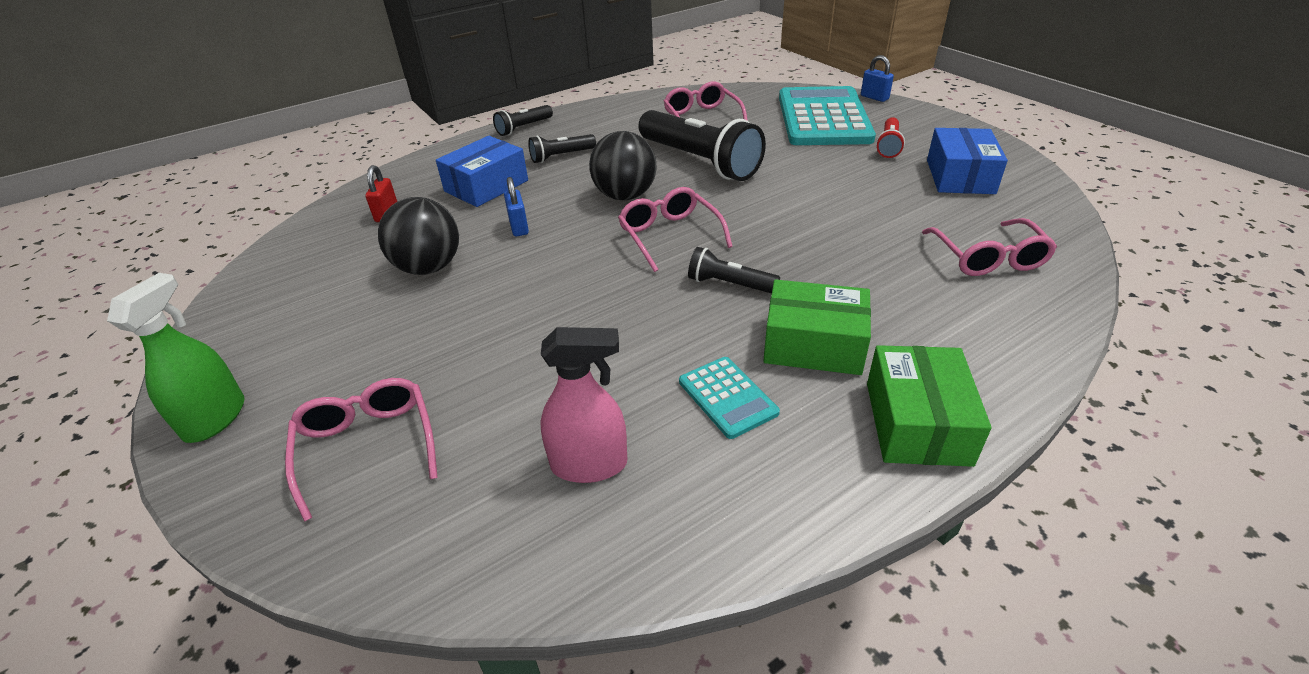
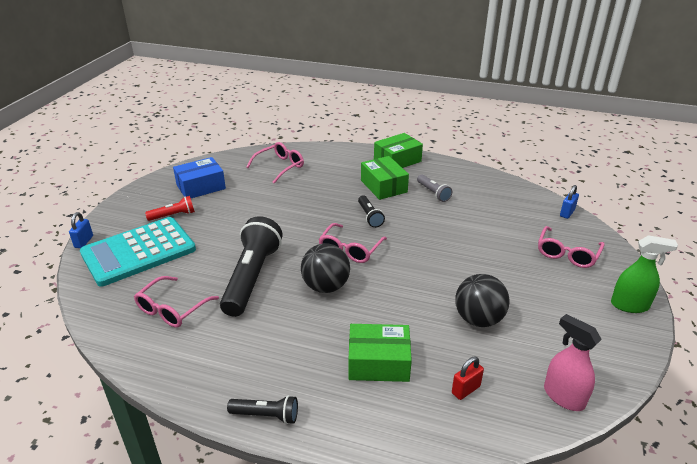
camera: 130 degrees left, 5 degrees down
(215, 418) = (630, 305): green spray bottle -> green spray bottle turned 150 degrees counterclockwise
(486, 186) = (378, 363): blue box -> green box
(519, 227) = (404, 310): blue padlock -> blue padlock (567, 213)
(561, 156) = (299, 351): black flashlight -> none
(589, 464) = (497, 205): pink spray bottle -> pink spray bottle (563, 396)
(727, 397) = (433, 193): turquoise calculator -> grey flashlight

